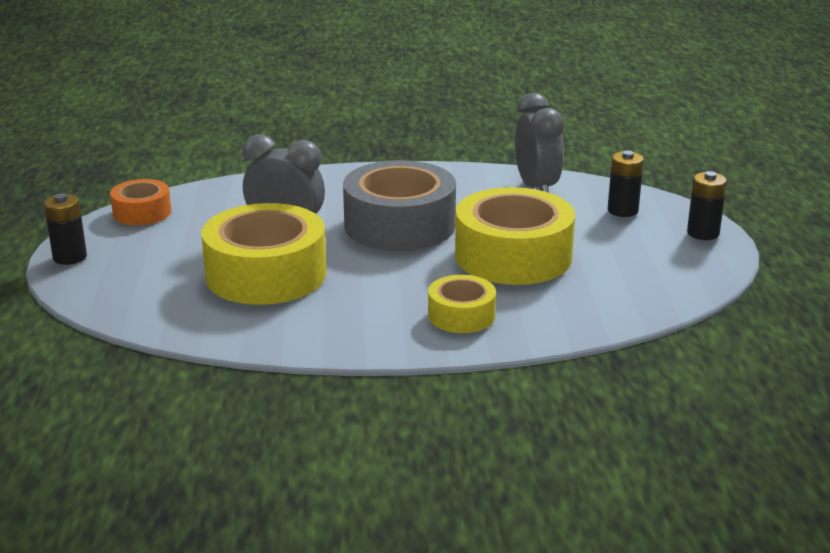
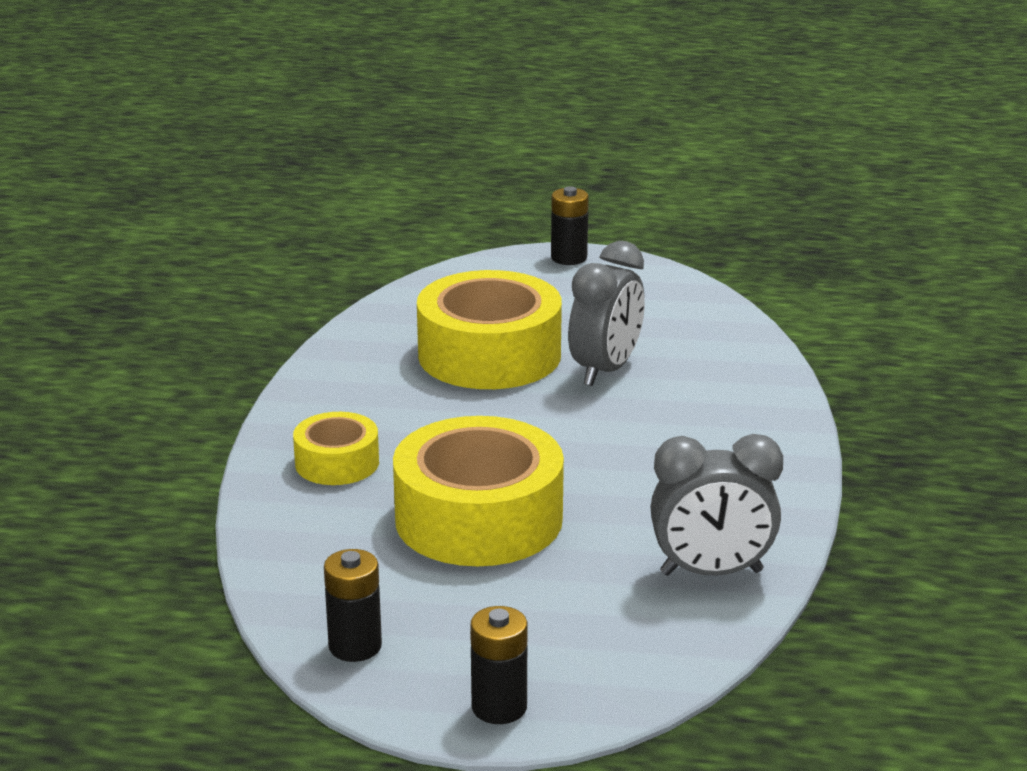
camera: 100 degrees right, 0 degrees up
(142, 212) = (677, 290): orange tape -> none
(399, 225) = (600, 445): grey tape -> none
(622, 210) = (606, 642): black battery -> black battery (355, 646)

